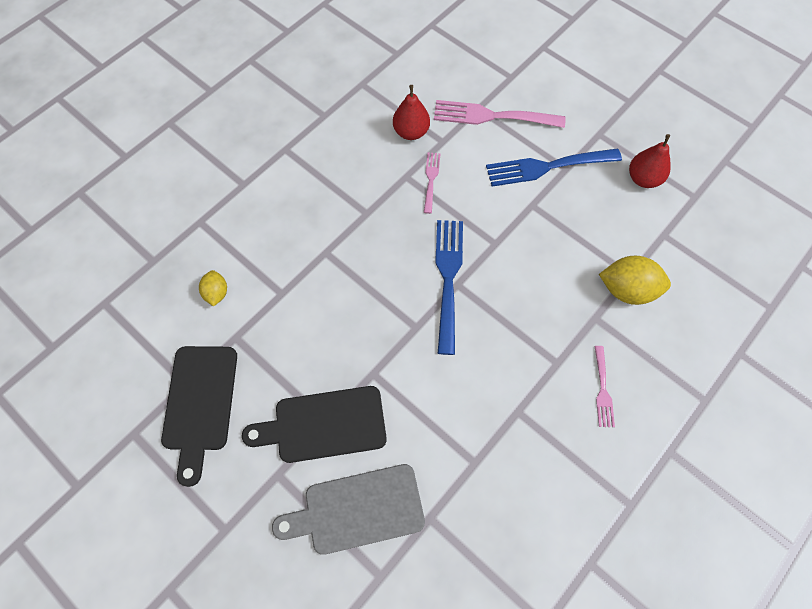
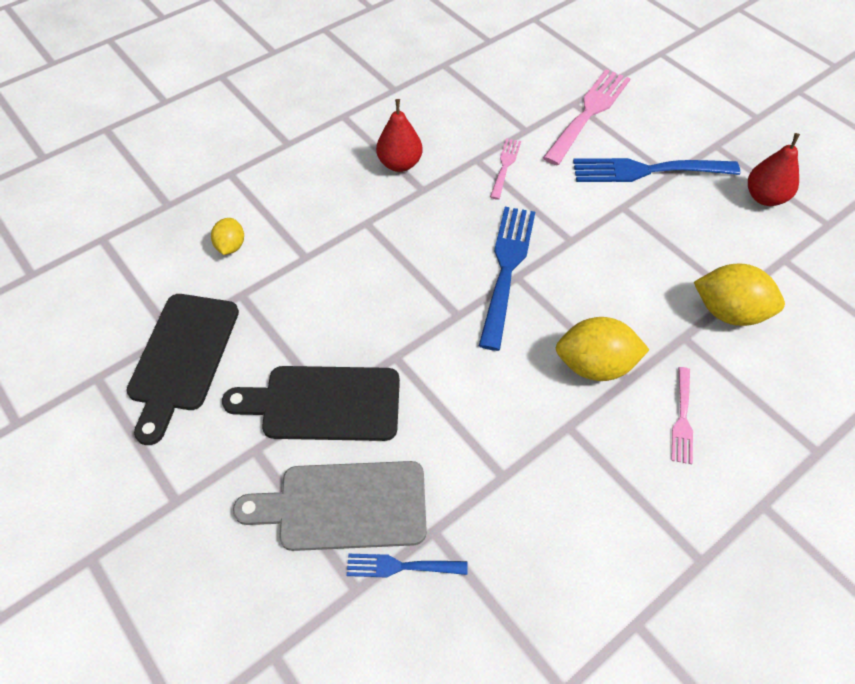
camera: 10 degrees right, 10 degrees down
(410, 551) = (400, 566): none -> blue fork
(411, 132) = (491, 117): red pear -> red pear (400, 164)
(492, 116) = (589, 113): pink fork -> pink fork turned 105 degrees clockwise
(530, 355) = (595, 365): none -> yellow lemon

